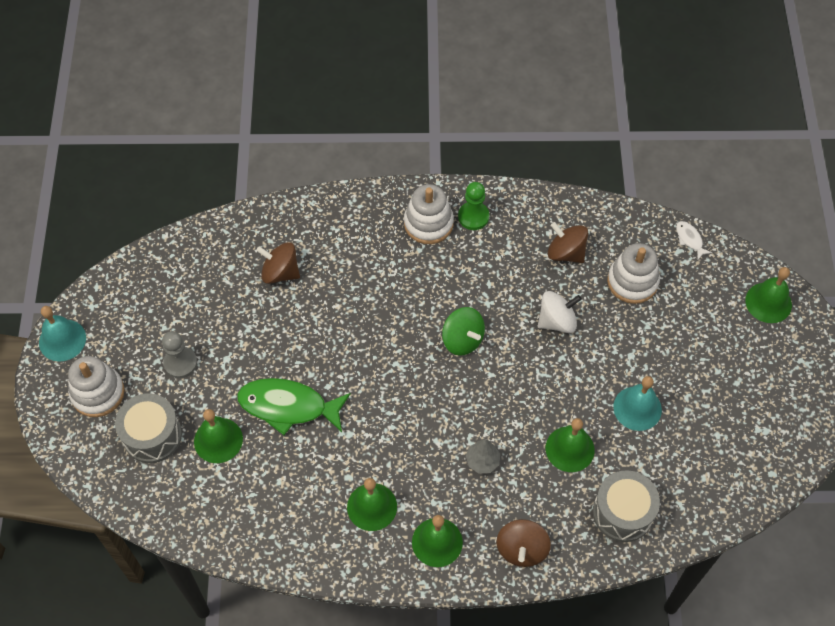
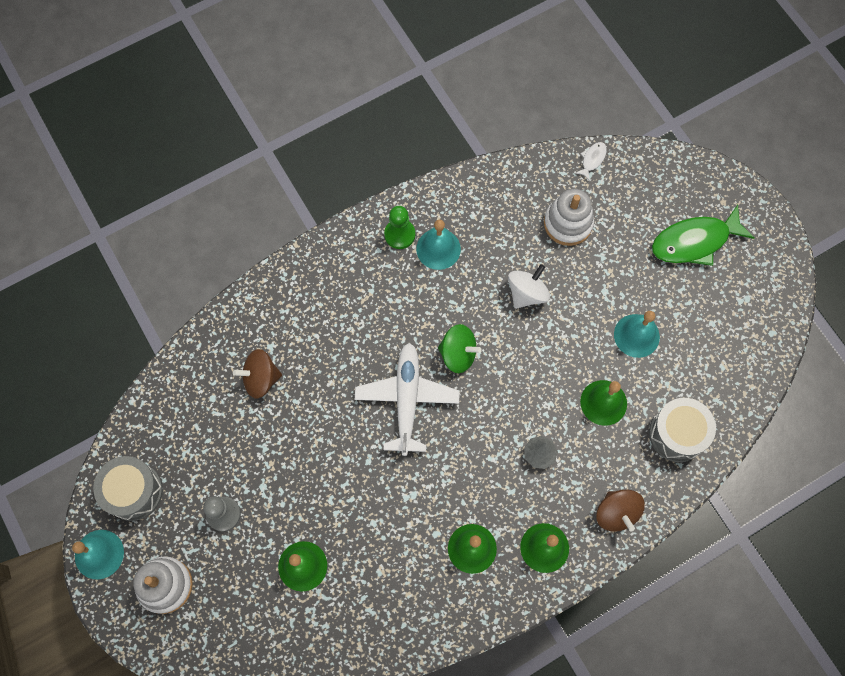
camera: 30 degrees left, 10 degrees up
(152, 435) = (241, 596): grey drum -> grey drum (133, 491)
(288, 406) = (345, 500): green fish -> green fish (694, 241)
(393, 354) = (407, 400): none -> white plane
(428, 223) = (364, 261): white stacking toy -> none
(500, 245) = (438, 249): none -> turquoise bell
(566, 252) = (498, 226): brown spinning top -> none
(689, 239) = (592, 159): white fish -> white fish turned 90 degrees clockwise
(768, 302) = (686, 183): green bell -> none

